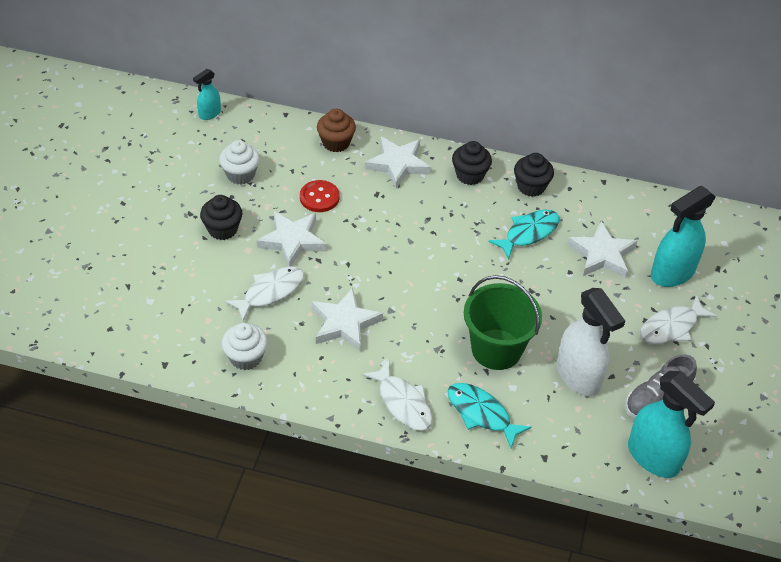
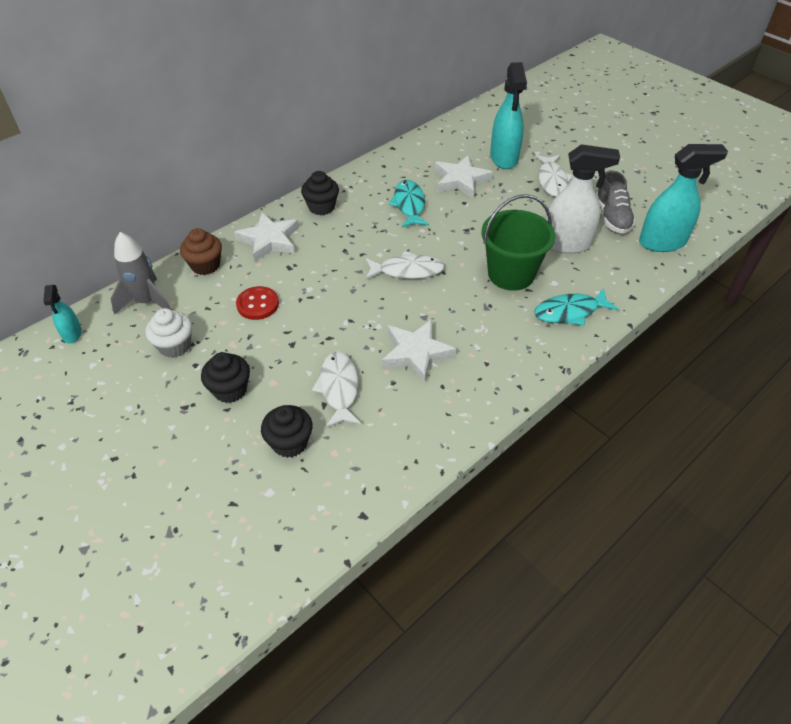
camera: 55 degrees left, 0 degrees up
(246, 357) = (403, 442): white cupcake -> none
(271, 133) = (147, 302): none -> grey rocket
(292, 241) = (291, 345): white star -> none
(403, 402) = (529, 354): white fish -> white fish (407, 270)
(531, 186) = (364, 182): black cupcake -> black cupcake (290, 443)

